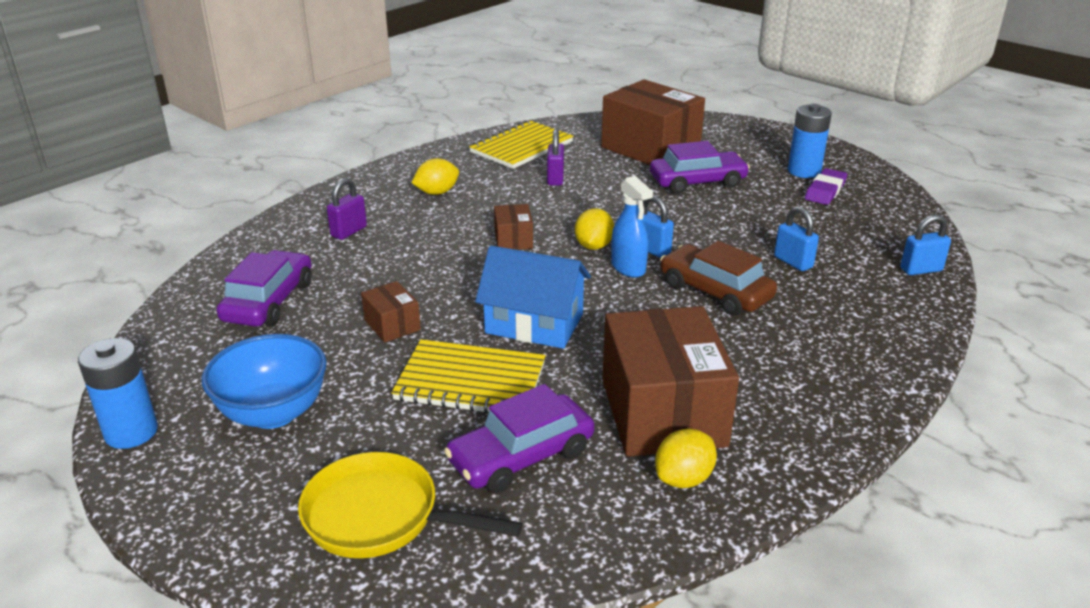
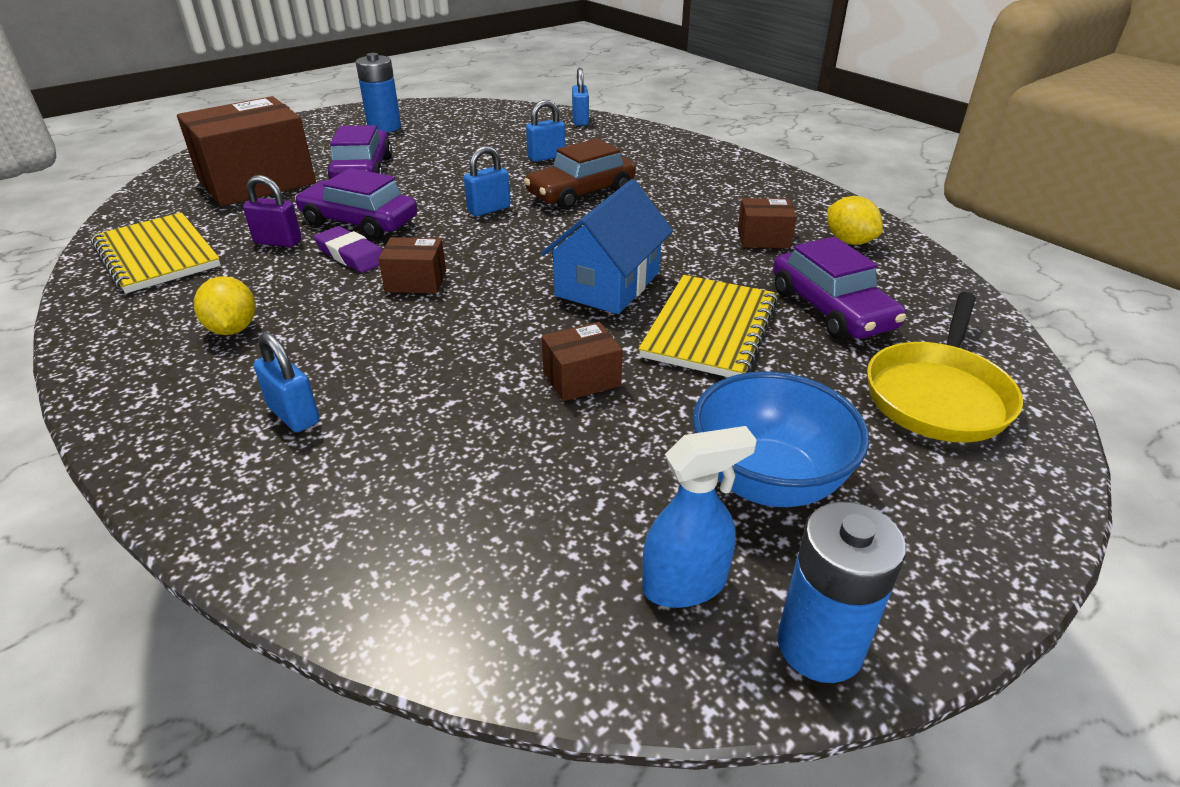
camera: 80 degrees left, 5 degrees up
(269, 301) = (474, 500): purple car -> purple car (359, 222)
(349, 231) = (294, 415): purple padlock -> blue padlock
(593, 246) = (463, 237): yellow lemon -> none
(628, 268) = (519, 224): blue spray bottle -> blue spray bottle (685, 584)
(663, 412) = (763, 238): brown box -> brown box, size x0.45
(825, 191) = (429, 126): purple eraser -> purple eraser (351, 255)

